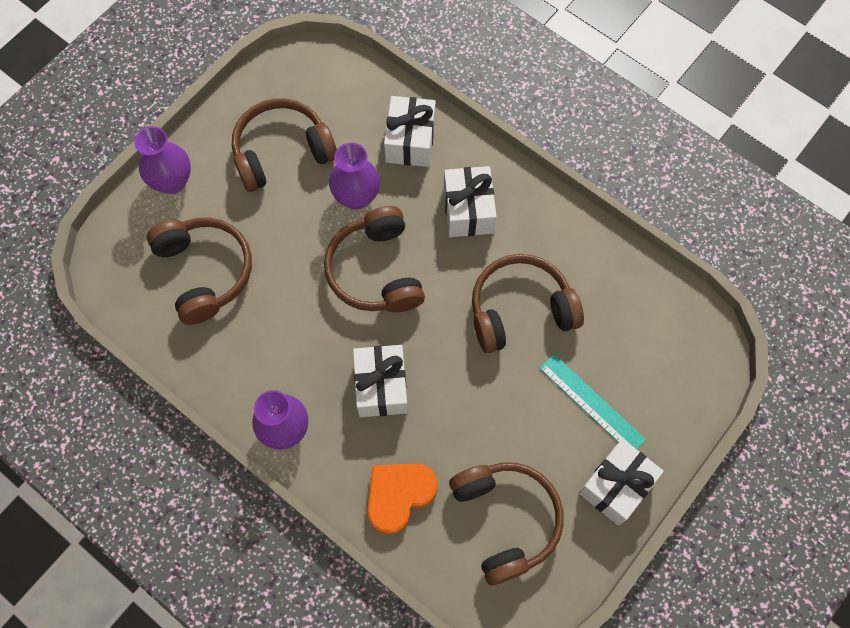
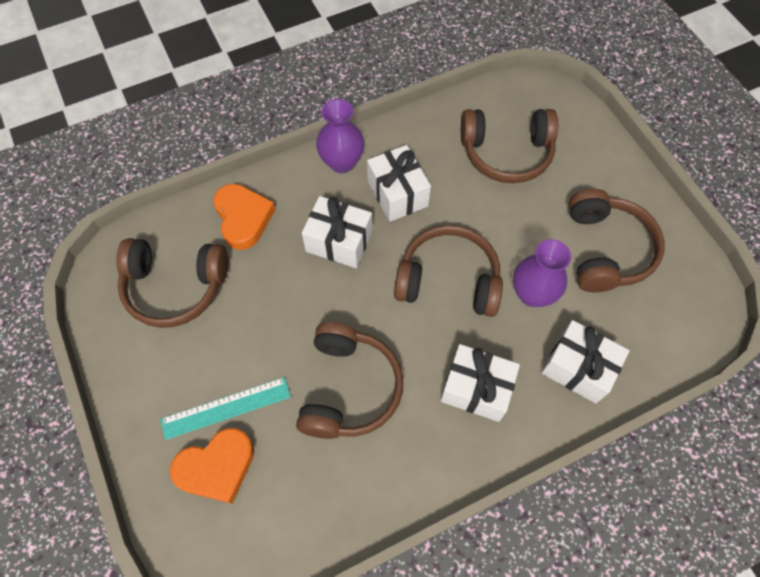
camera: 115 degrees right, 5 degrees down
(172, 181) = (605, 157): purple vase -> none
(616, 485) = (144, 390): white gift -> white gift (397, 193)
(642, 383) = (217, 467): none -> orange heart

